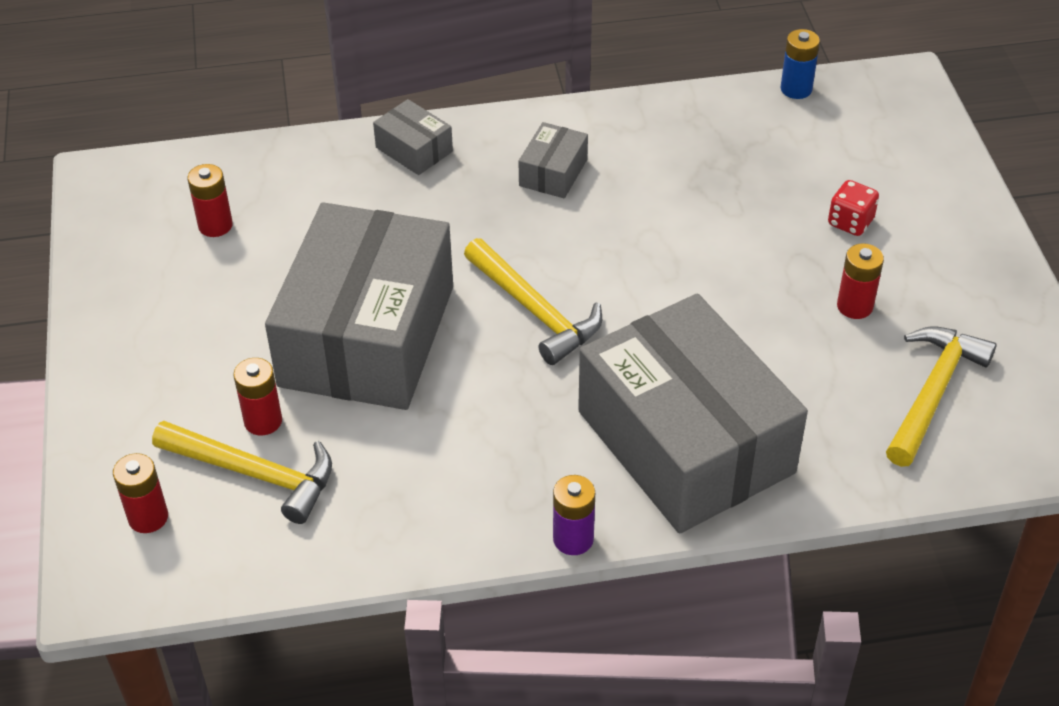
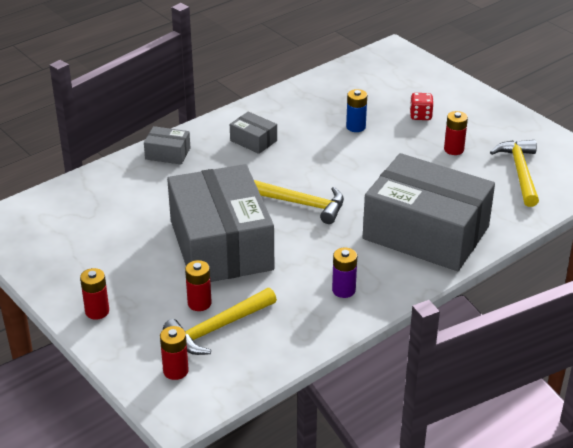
camera: 30 degrees left, 10 degrees down
(215, 225) = (85, 224): red battery -> red battery (97, 311)
(255, 474) = (217, 328): yellow hammer -> yellow hammer turned 150 degrees clockwise
(553, 172) = (253, 141): grey box -> grey box turned 45 degrees counterclockwise
(573, 539) = (409, 293): purple battery -> purple battery (343, 290)
(796, 89) = (344, 68): blue battery -> blue battery (355, 127)

